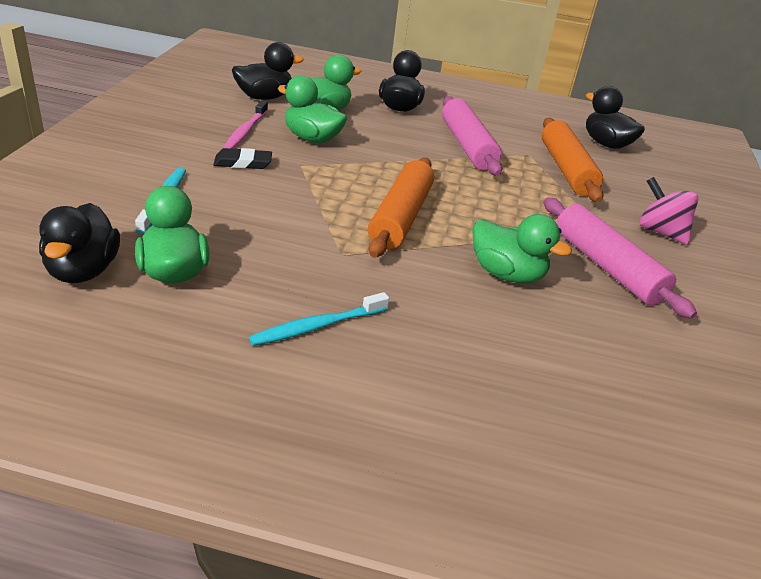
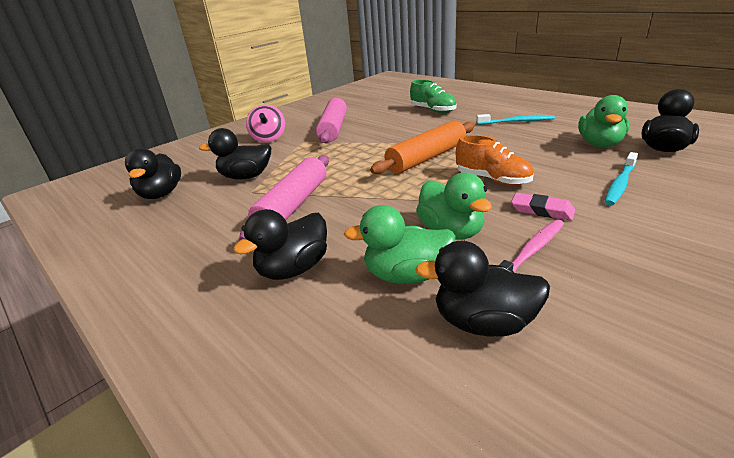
camera: 140 degrees left, 5 degrees down
(243, 163) = (542, 210): black eraser -> pink eraser
(302, 192) = (493, 179): none -> orange shoe
(504, 354) = (433, 110): none -> green shoe
(506, 274) = (394, 130): green duck -> none
(566, 169) = (246, 177): orange rolling pin -> black duck

